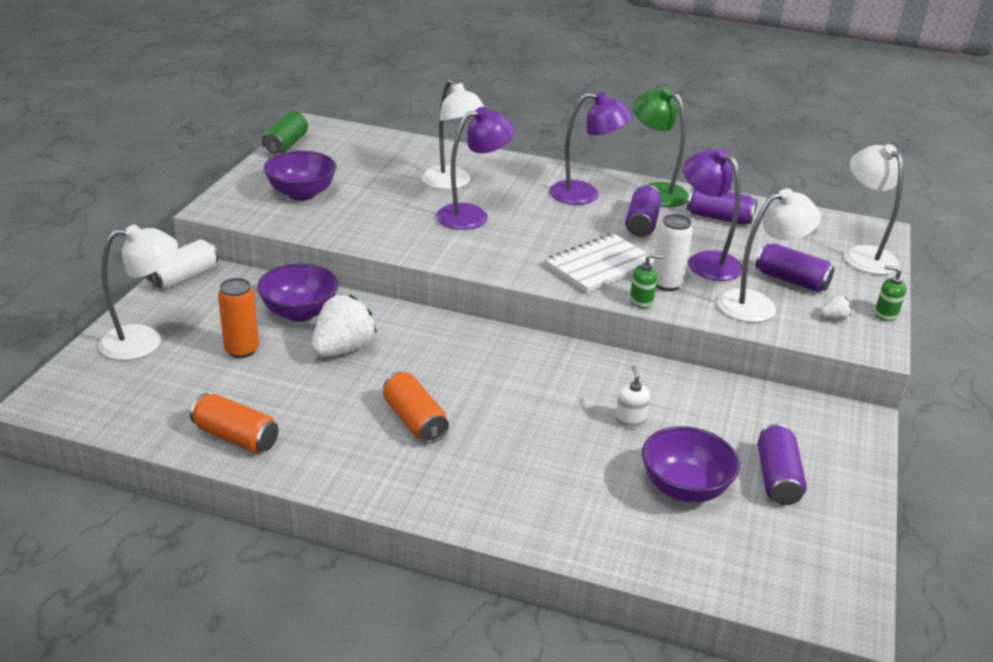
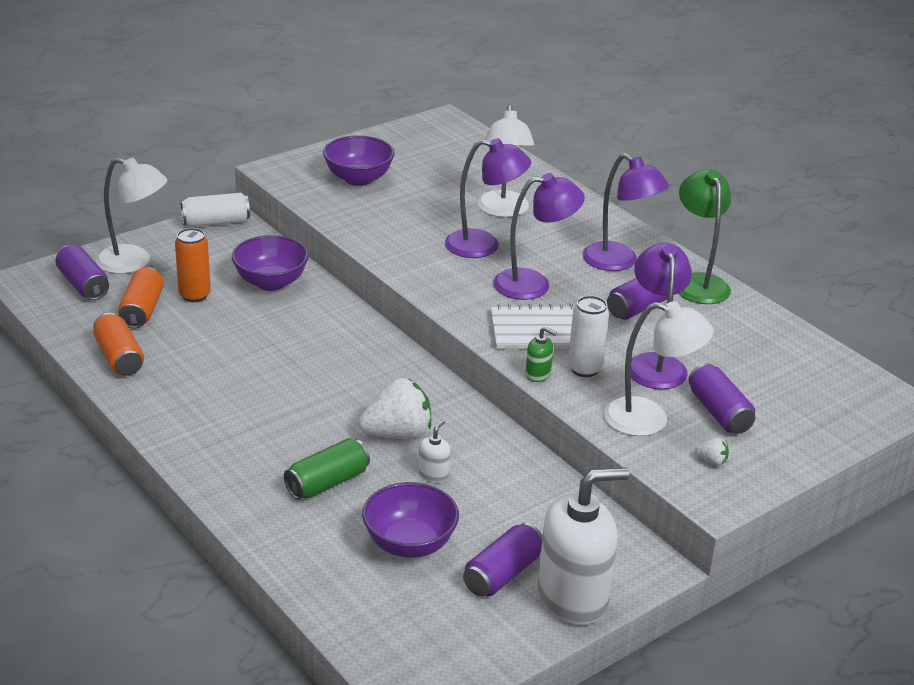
camera: 35 degrees right, 0 degrees up
(286, 145) = (397, 131): green can -> green can (327, 483)
(343, 349) = (270, 324): white strawberry -> white strawberry (397, 434)
(415, 420) = (259, 400): orange can -> orange can (142, 310)
(547, 232) = (534, 284): none -> purple lamp
(719, 218) = (730, 329): purple can -> purple can (83, 285)
(844, 471) = (573, 598): none -> white soap dispenser
(863, 255) = (840, 419): white lamp -> none
(885, 314) = (774, 480): green soap dispenser -> none

